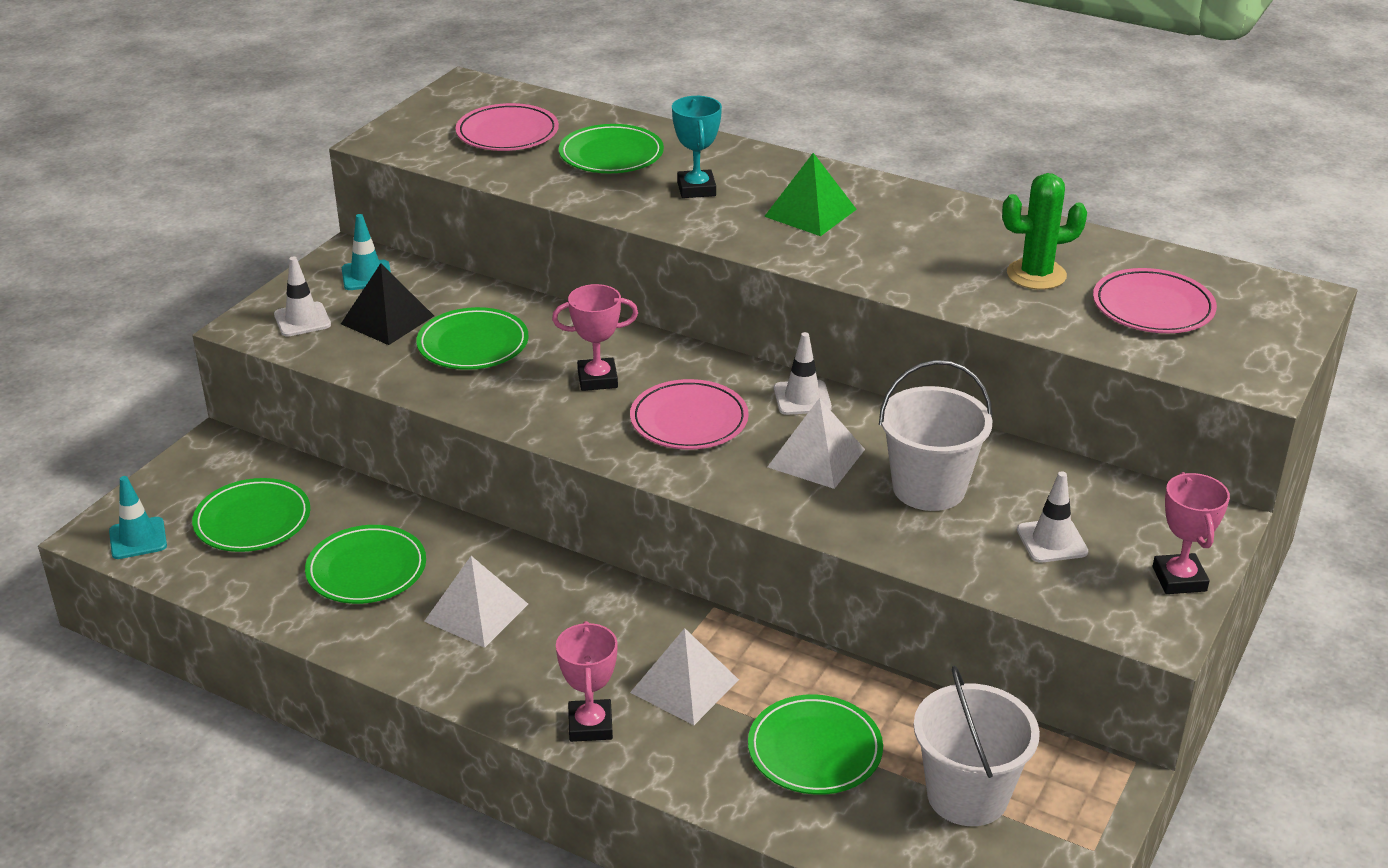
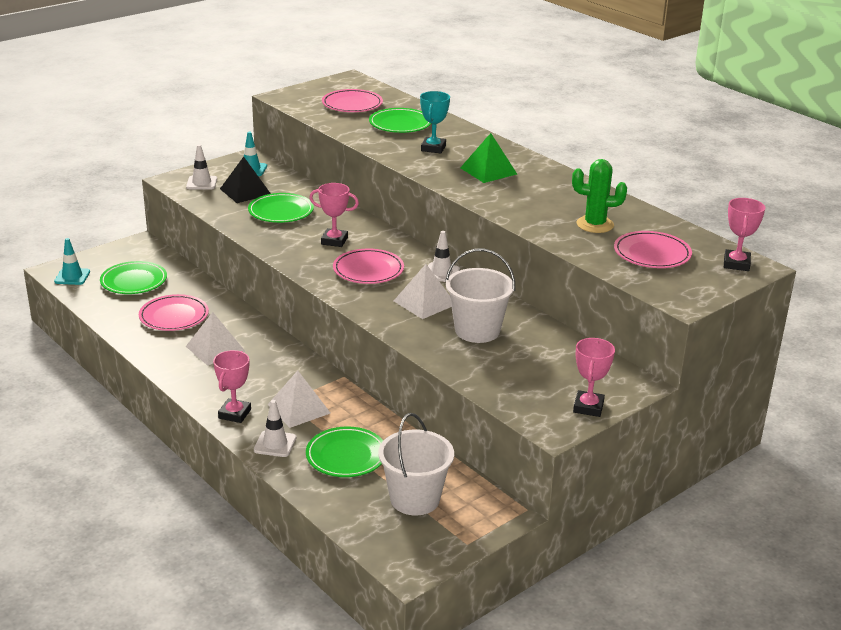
camera: 20 degrees right, 5 degrees down
(366, 569) = (174, 316): green plate -> pink plate
(1052, 541) = (527, 371): white traffic cone -> white traffic cone (275, 444)
(1275, 297) = (736, 264): none -> pink trophy

